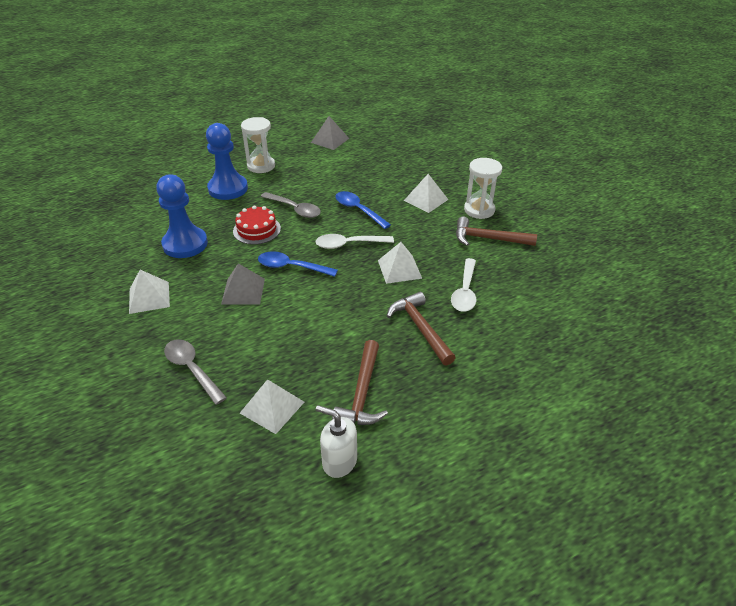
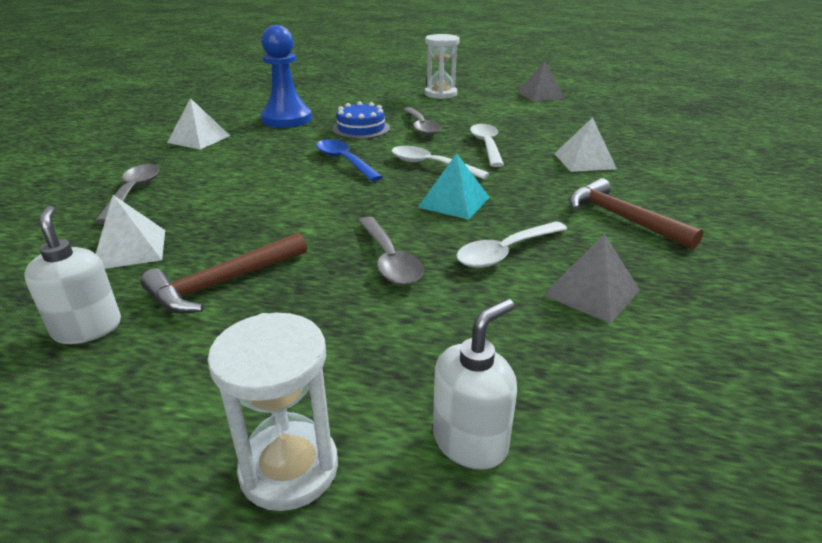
camera: 40 degrees right, 10 degrees down
(228, 188) = (385, 99): blue pawn -> none
(243, 291) = (272, 161): grey pyramid -> grey pyramid (591, 292)
(257, 230) = (361, 129): red cake -> blue cake
(358, 210) = (486, 145): blue spoon -> white spoon
(399, 269) = (454, 202): white pyramid -> turquoise pyramid
(420, 328) = (389, 260): brown hammer -> grey spoon
(479, 210) = (649, 190): white hourglass -> white hourglass (289, 468)
(560, 395) = (470, 441): none -> white soap dispenser

